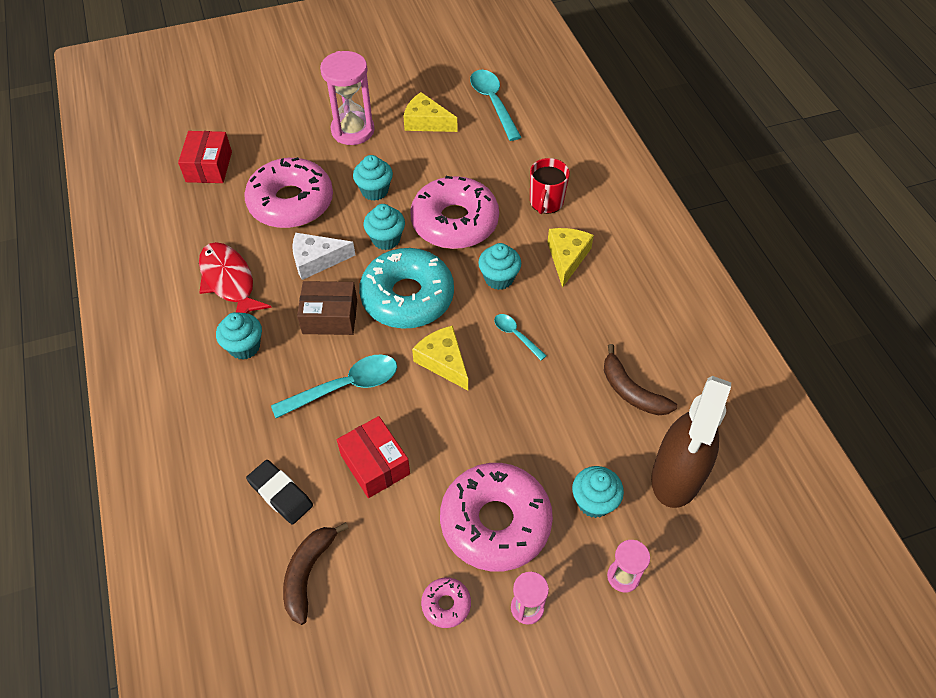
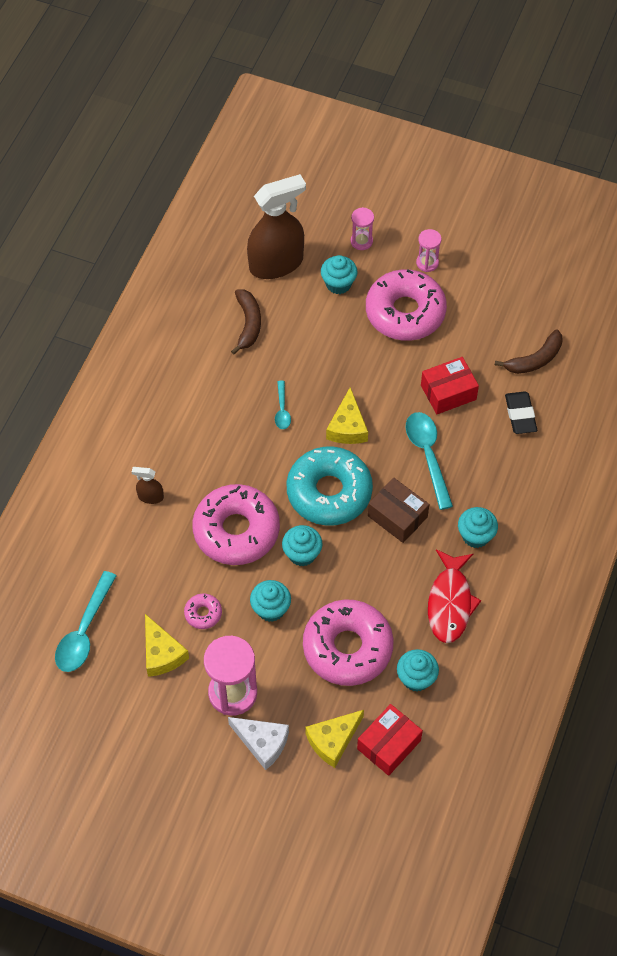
camera: 140 degrees left, 5 degrees up
(317, 260) = (370, 573): white cheese -> white cheese (262, 742)
(345, 387) = (428, 456): turquoise spoon -> turquoise spoon turned 60 degrees clockwise
(375, 464) = (448, 392): red box -> red box turned 60 degrees clockwise
(446, 604) = (469, 293): pink donut -> pink donut (203, 613)
(499, 278) = (251, 459): turquoise cupcake -> turquoise cupcake (416, 678)
(546, 202) = (150, 497): red mug -> brown spray bottle
(567, 257) = (186, 440): yellow cheese -> yellow cheese (333, 740)

